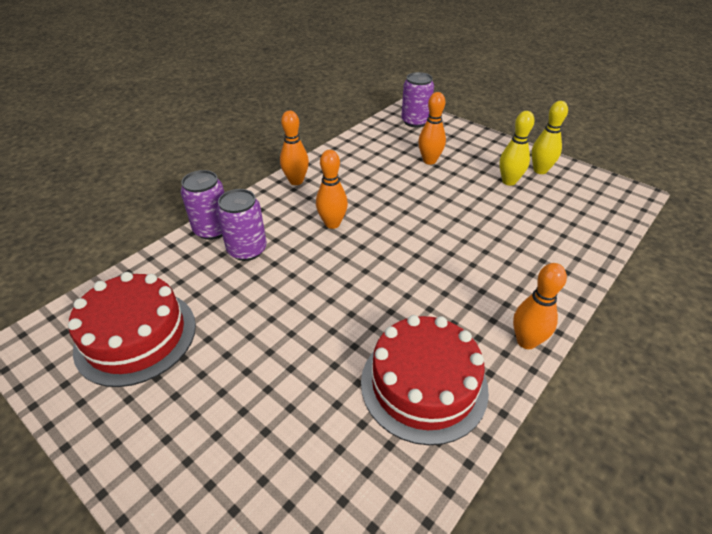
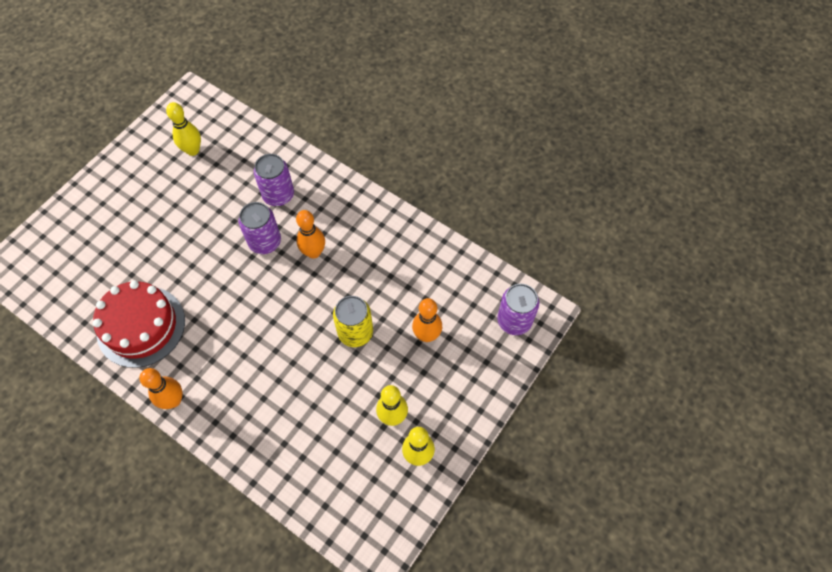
camera: 85 degrees right, 20 degrees up
(136, 336) = (193, 150): red cake -> yellow bowling pin
(212, 229) = (303, 165): purple can -> purple can (265, 242)
(296, 181) = (378, 214): orange bowling pin -> none
(428, 199) = (355, 332): none -> yellow can

